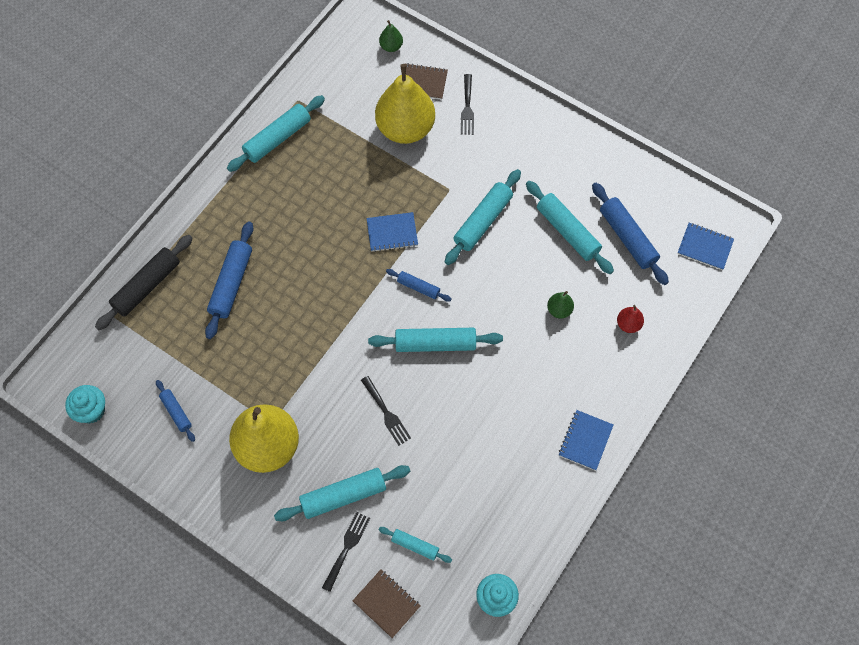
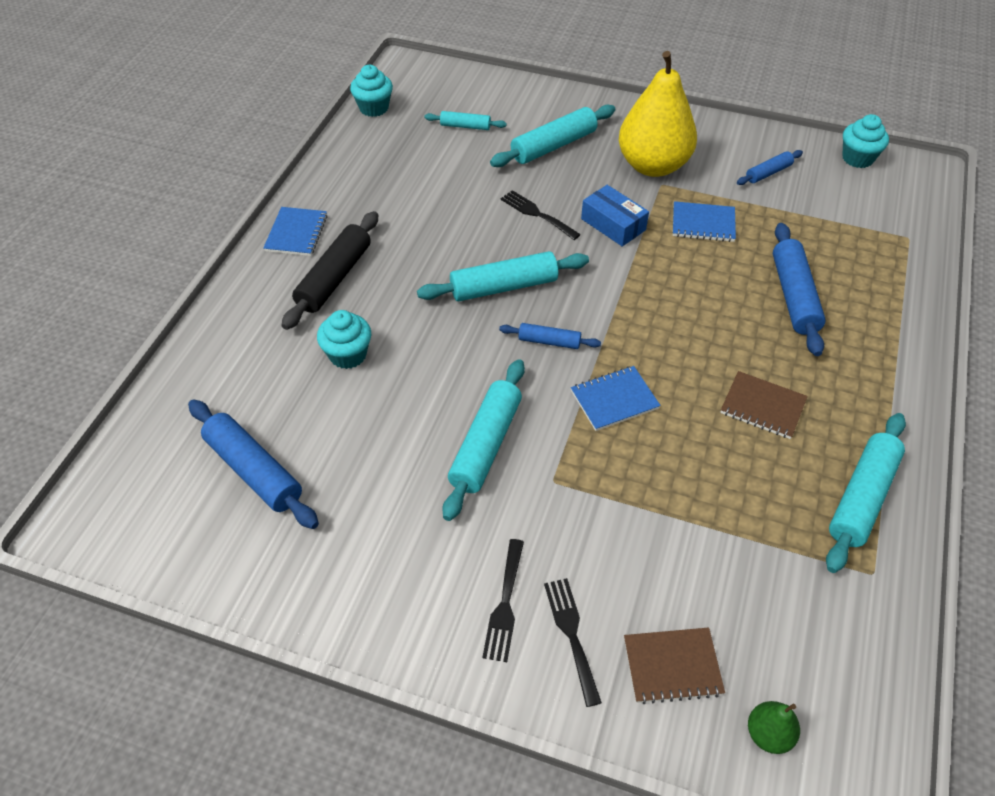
camera: 165 degrees right, 15 degrees down
(147, 286) = (894, 272): black rolling pin -> black rolling pin (334, 278)
(176, 412) = (768, 173): blue rolling pin -> blue rolling pin turned 75 degrees counterclockwise
(330, 386) = (613, 224): none -> blue box
(347, 548) = (532, 114): black fork -> black fork (505, 605)
(386, 603) = (478, 89): brown notebook -> brown notebook (762, 407)
(405, 129) = (664, 565): yellow pear -> none
(559, 310) = (348, 355): green pear -> turquoise cupcake
(567, 231) = (351, 459): turquoise rolling pin -> none
(628, 324) = (248, 358): red pear -> none
(705, 247) = (127, 484): blue notebook -> blue notebook (703, 224)

